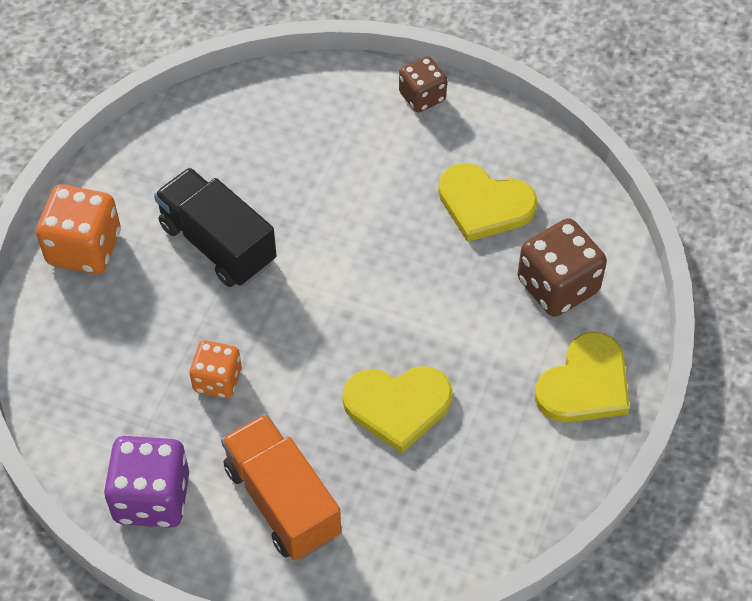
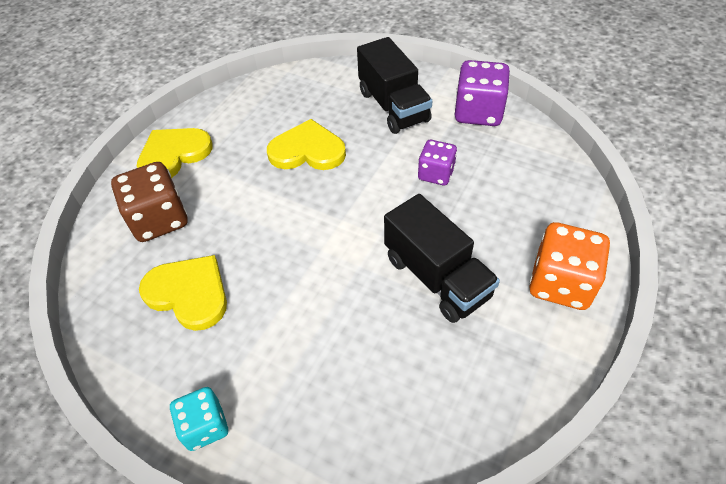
camera: 170 degrees left, 5 degrees down
(217, 380) = (436, 174): orange dice -> purple dice
(282, 501) = (393, 106): orange truck -> black truck
(422, 96) = (205, 426): brown dice -> turquoise dice

